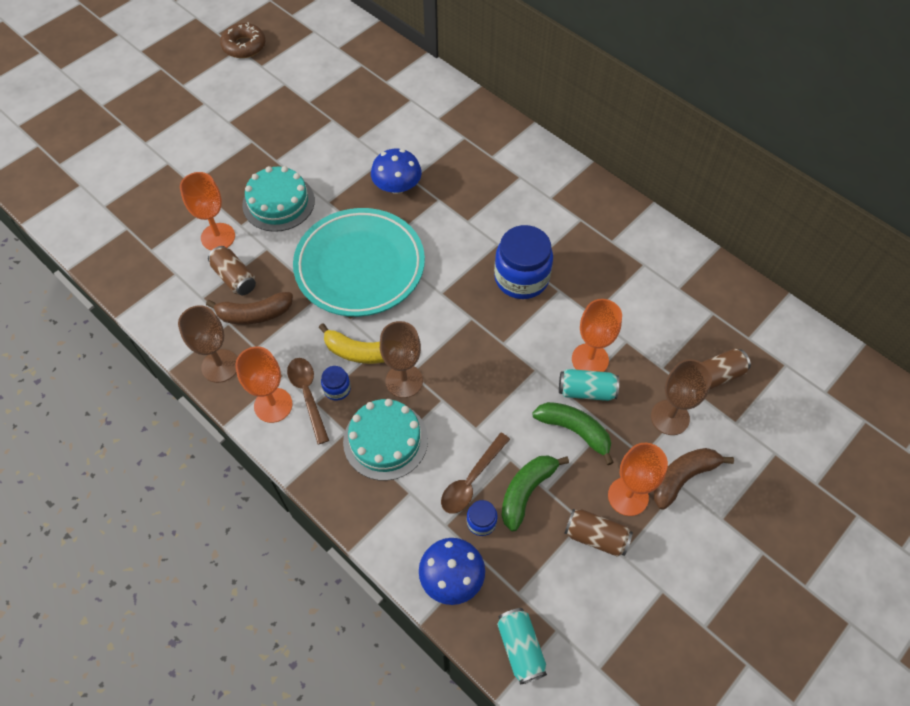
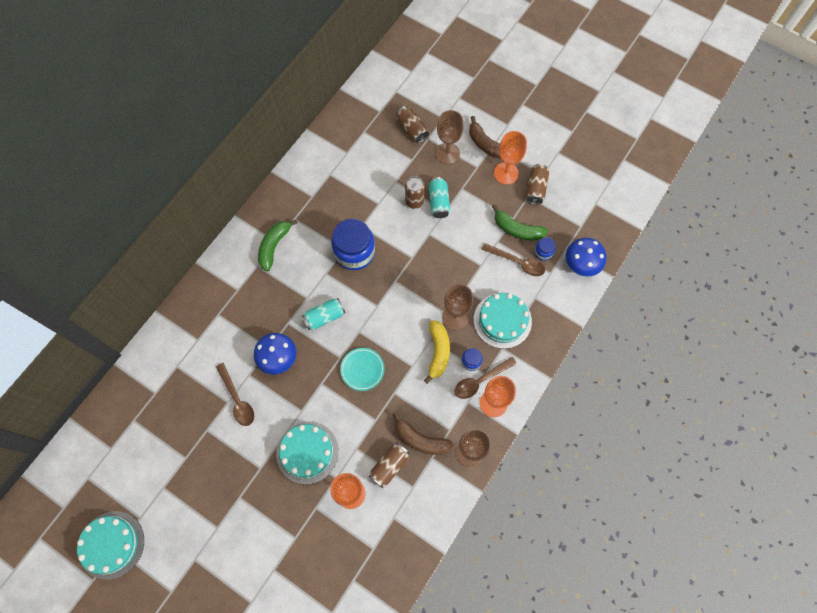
camera: 100 degrees left, 10 degrees up
(244, 46) = (111, 544): brown donut -> turquoise cake
(254, 314) = (420, 440): brown banana -> brown banana turned 135 degrees clockwise
(358, 147) = (237, 399): none -> brown spoon
(360, 266) = (362, 369): turquoise plate -> turquoise plate, size x0.43
(520, 648) = (611, 221): turquoise can -> turquoise can (324, 317)
(574, 431) = (469, 206): green banana -> green banana (274, 246)
(590, 359) = (414, 202): orange goblet -> brown can

